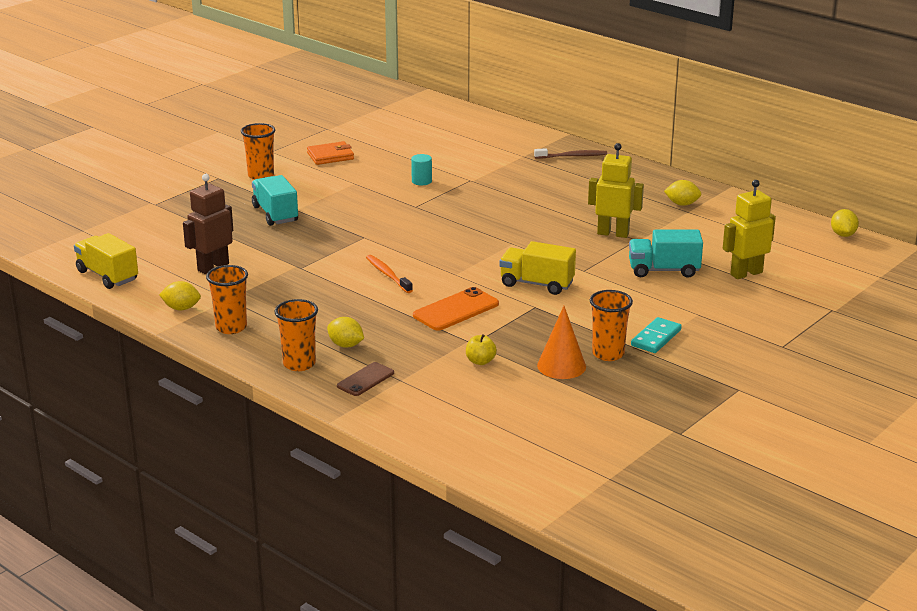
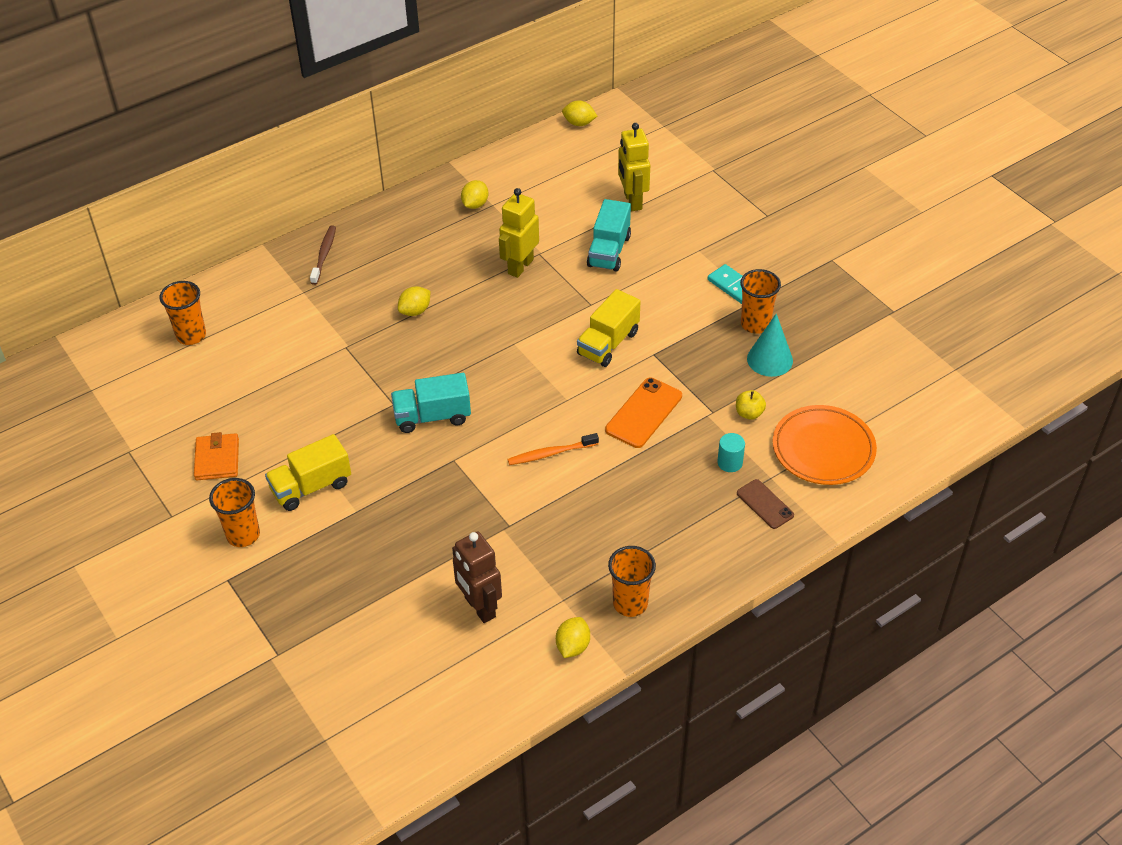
camera: 75 degrees left, 20 degrees up
(107, 276) = (466, 717): yellow truck -> yellow truck (311, 487)
(275, 214) = (360, 533): turquoise truck -> turquoise truck (432, 416)
(299, 364) = (722, 553): orange cup -> orange cup (191, 335)
(346, 345) = (693, 510): yellow lemon -> yellow lemon (415, 311)
(421, 181) = (330, 388): turquoise cylinder -> turquoise cylinder (730, 462)
(450, 405) = (823, 449): none -> orange plate
(456, 310) = (643, 413): orange phone -> orange phone turned 60 degrees clockwise
(561, 366) = (769, 359): orange cone -> turquoise cone

